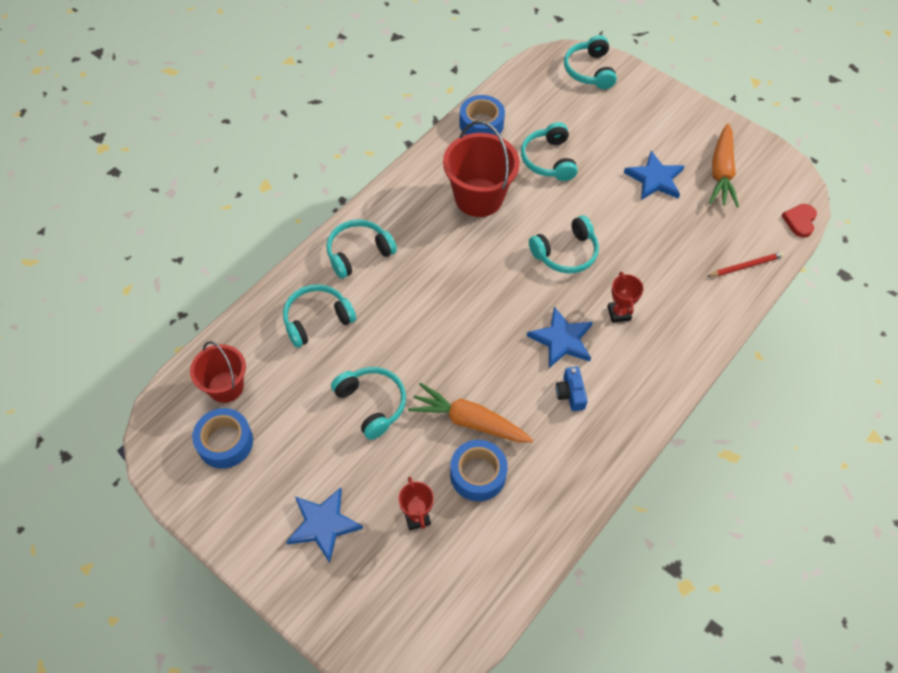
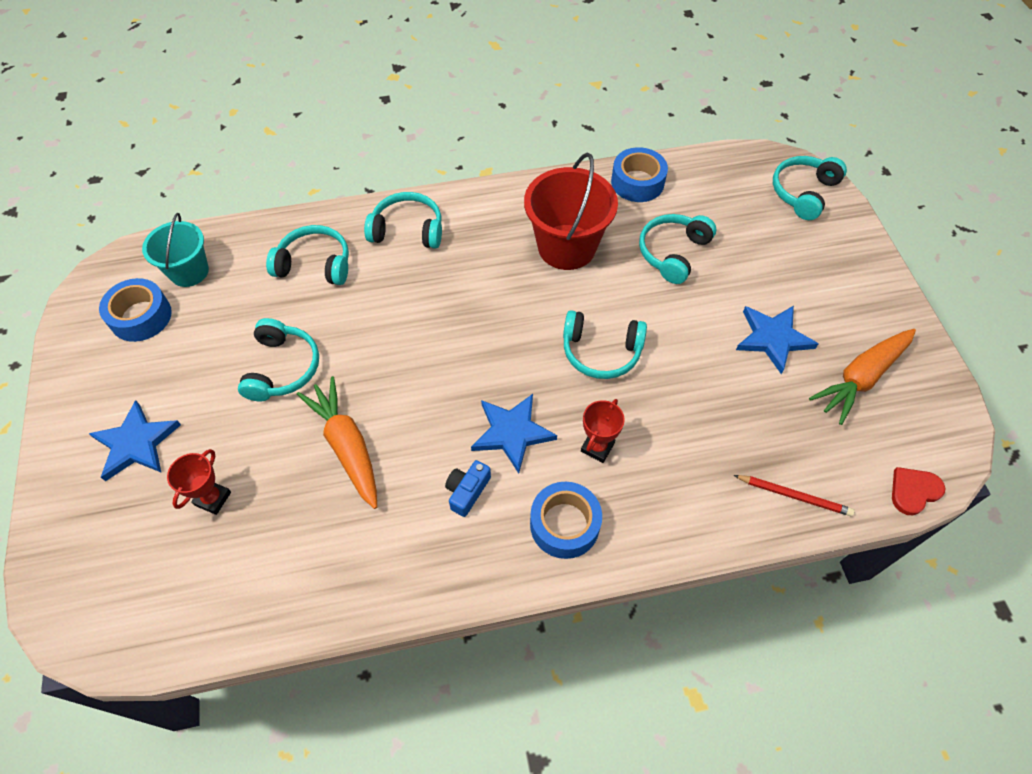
camera: 40 degrees right, 0 degrees up
(226, 387) = (189, 271): red bucket -> turquoise bucket
(478, 474) = (303, 501): blue tape -> blue tape (564, 524)

